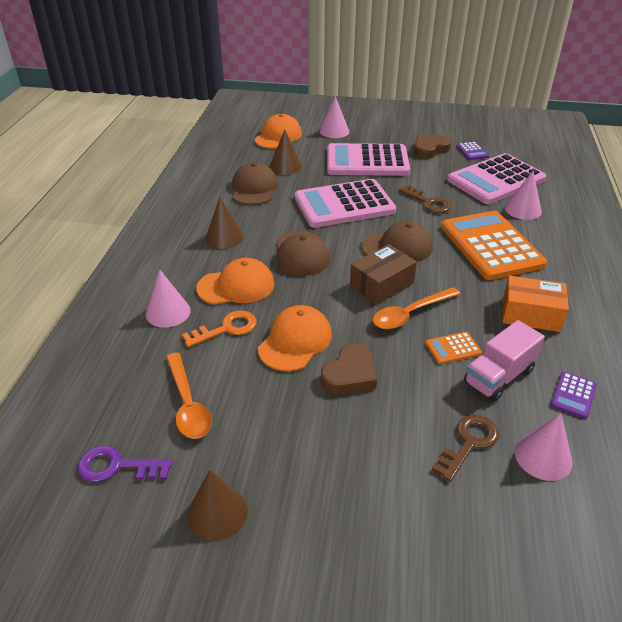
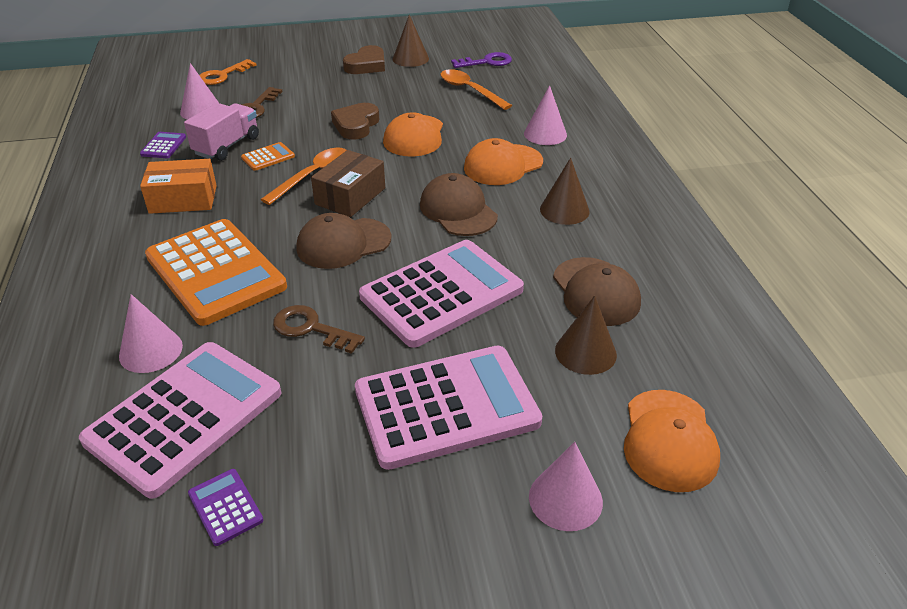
camera: 160 degrees right, 0 degrees up
(226, 329) = (481, 133): orange key -> orange key (222, 75)
(429, 149) = (325, 486): brown heart -> brown heart (366, 65)

